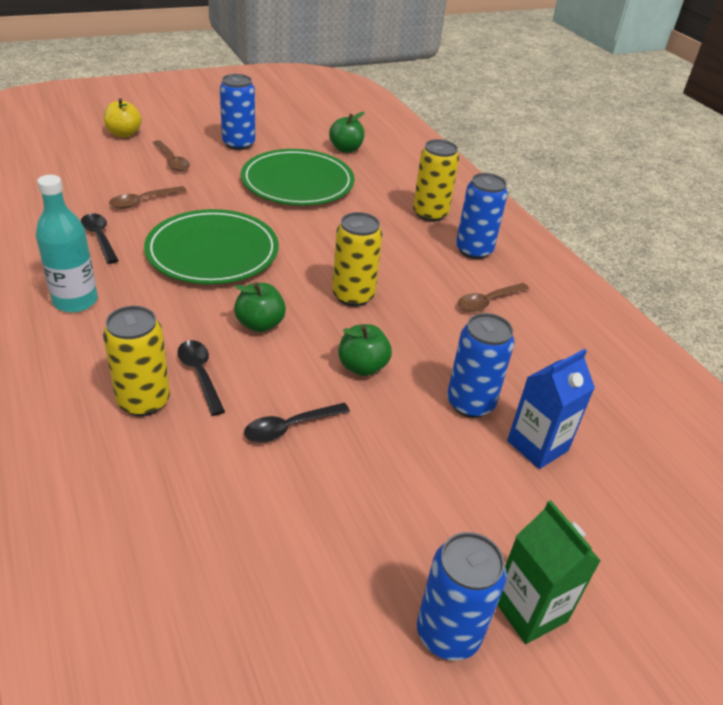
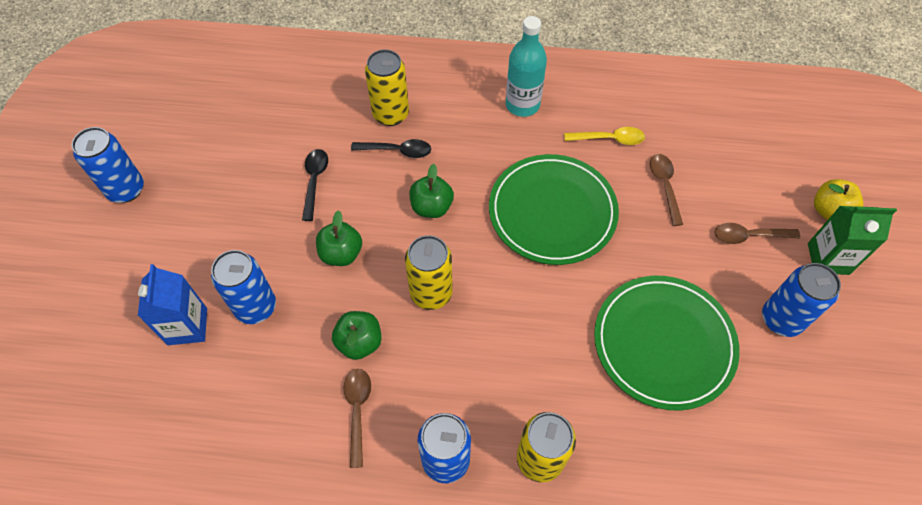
camera: 125 degrees right, 20 degrees up
(99, 237) = (609, 139): black spoon -> yellow spoon
(346, 149) = (740, 447): green apple -> green apple (359, 342)
(529, 610) = (101, 235): green carton -> green carton (828, 259)

